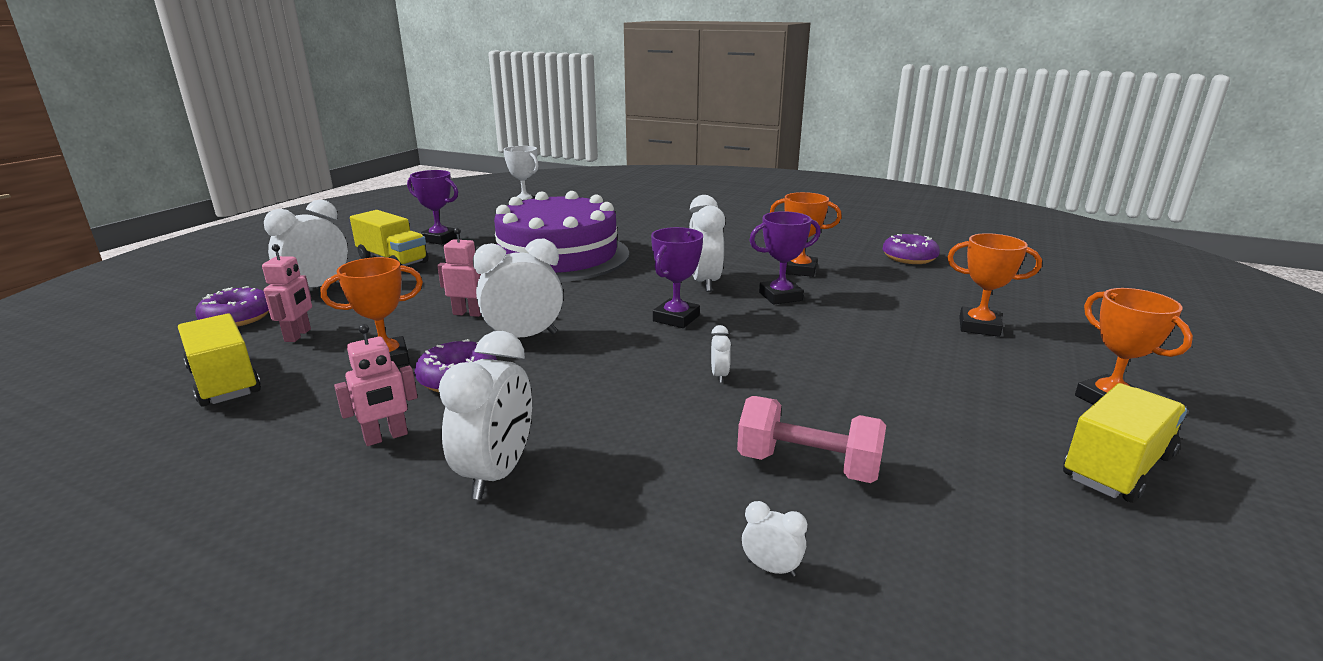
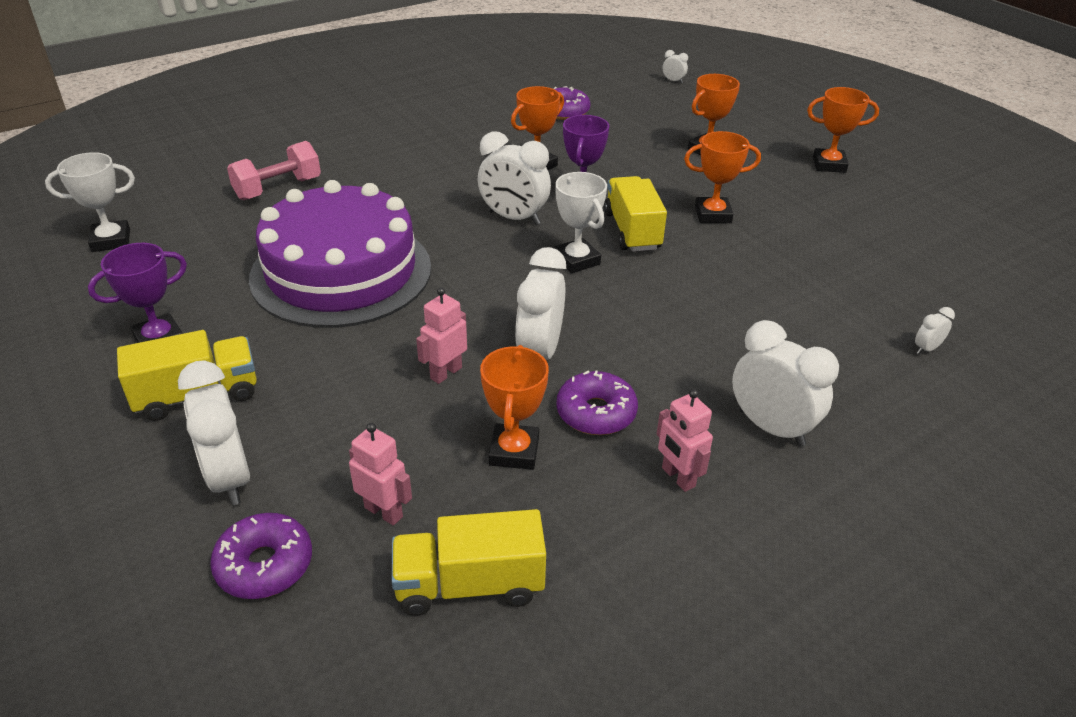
camera: 60 degrees left, 15 degrees up
(386, 437) = (678, 477): pink robot -> pink robot turned 150 degrees clockwise
(676, 318) = (576, 260): purple trophy -> white trophy
(719, 375) = (696, 279): white clock -> white clock (673, 81)
(807, 465) = (836, 294): pink dumbbell -> pink dumbbell (278, 189)
(855, 357) = (713, 215): none -> orange trophy
(1117, 467) = (892, 201): yellow truck -> yellow truck (632, 231)

